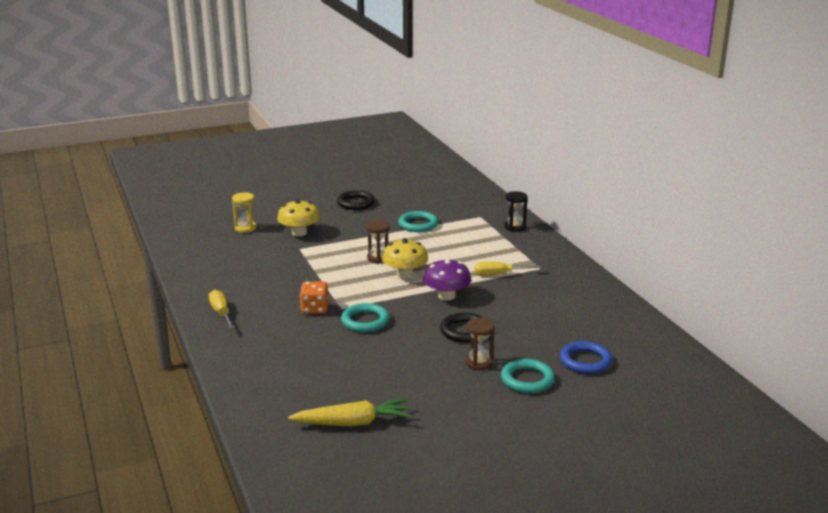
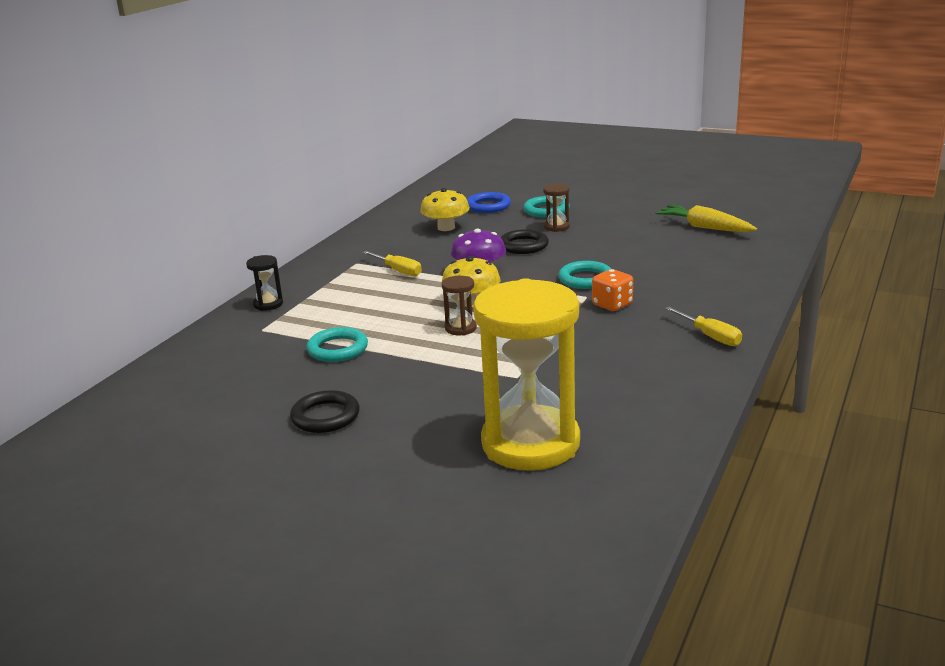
camera: 130 degrees left, 0 degrees up
(221, 312) = (710, 336): yellow screwdriver -> yellow screwdriver turned 60 degrees counterclockwise
(245, 228) = (530, 443): yellow hourglass -> yellow hourglass, size x2.49
(299, 233) = (478, 401): yellow mushroom -> yellow mushroom (446, 228)

